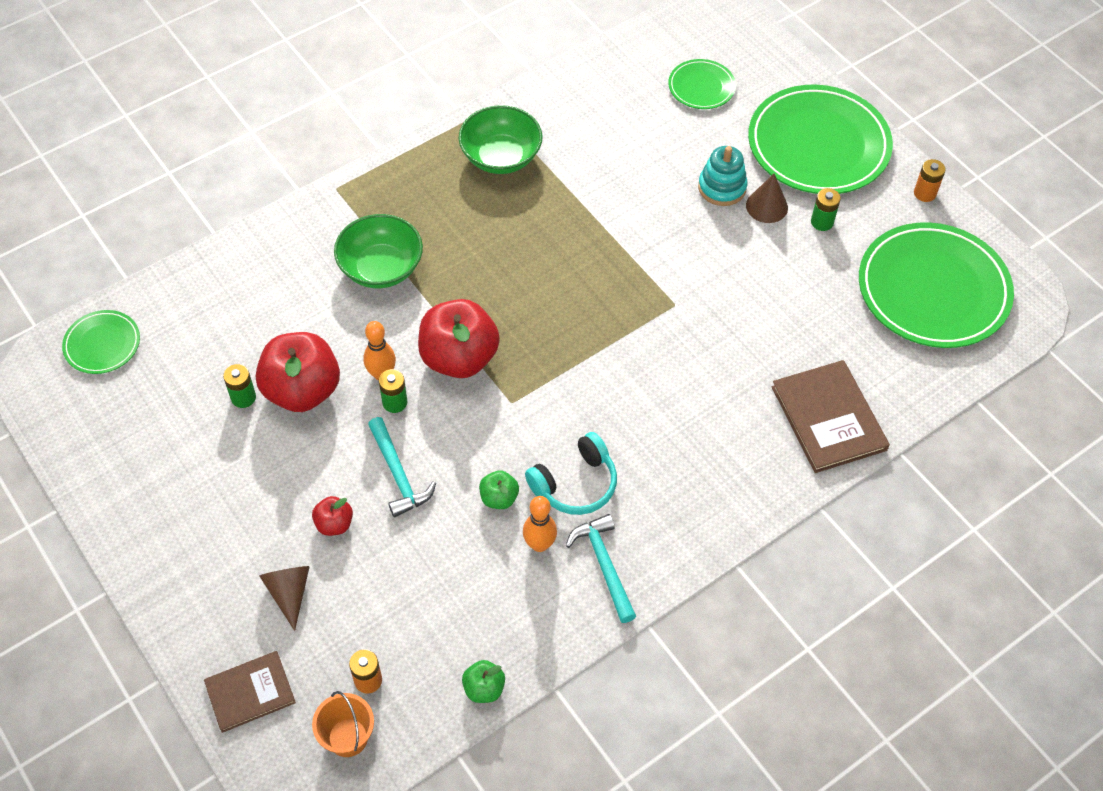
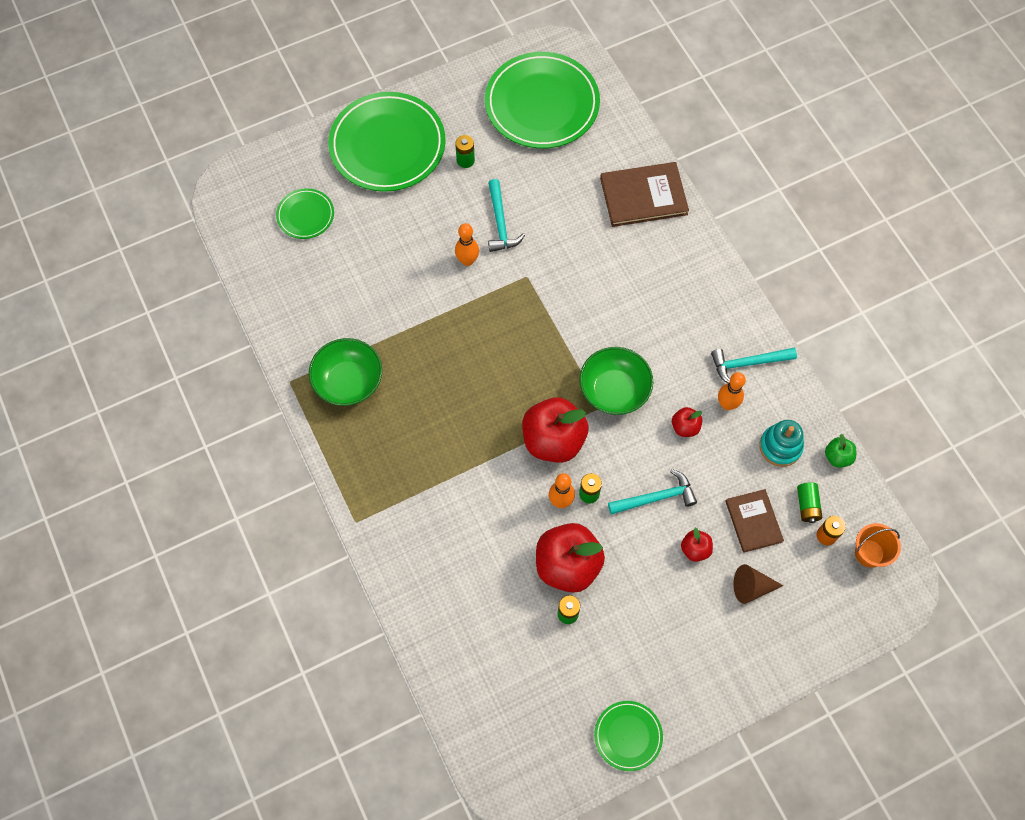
camera: 80 degrees left, 10 degrees up
(102, 344) = (494, 734): green plate -> green plate (628, 736)
(250, 692) = (830, 621): brown book -> brown book (753, 521)
(381, 268) = (451, 492): green bowl -> green bowl (614, 390)
(408, 653) = (807, 505): none -> green battery
(499, 498) = (685, 427): green apple -> red apple
(575, 484) = (679, 372): turquoise headphones -> none
(681, 243) = (467, 260): none -> orange bowling pin
(722, 187) = (417, 221): turquoise stacking toy -> turquoise stacking toy (780, 447)
(743, 268) = (500, 223): none -> turquoise hammer
(766, 206) = (442, 194): brown cone -> none
(924, 193) = (451, 86): orange battery -> none

